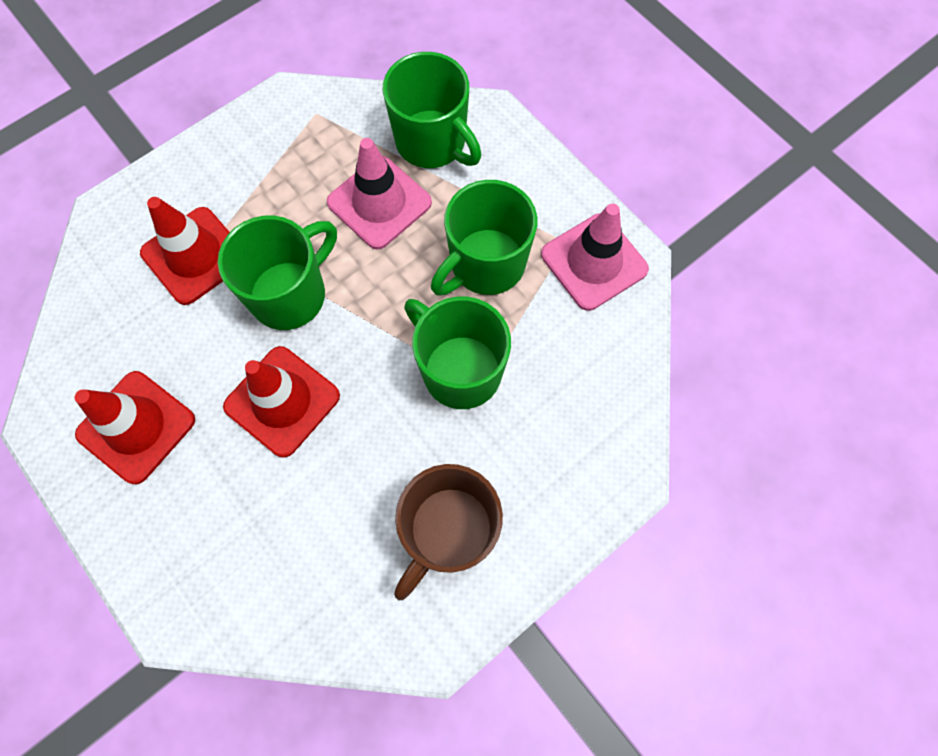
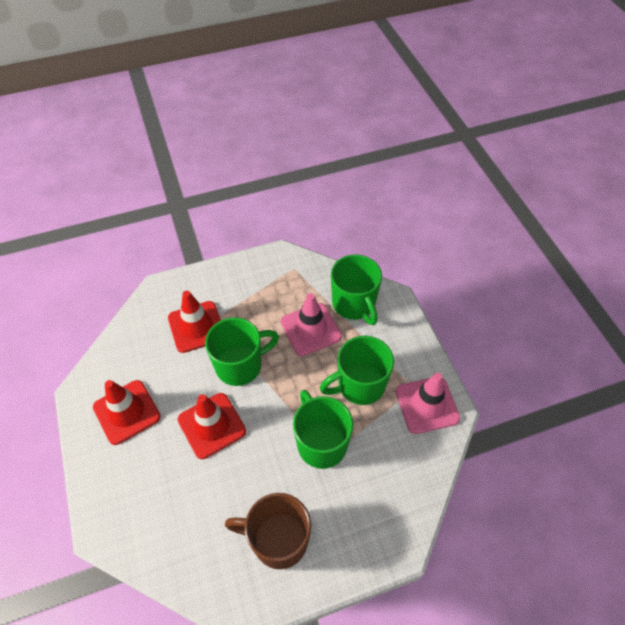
camera: 20 degrees right, 15 degrees down
(449, 532) = (278, 540): brown mug -> brown mug turned 45 degrees clockwise

